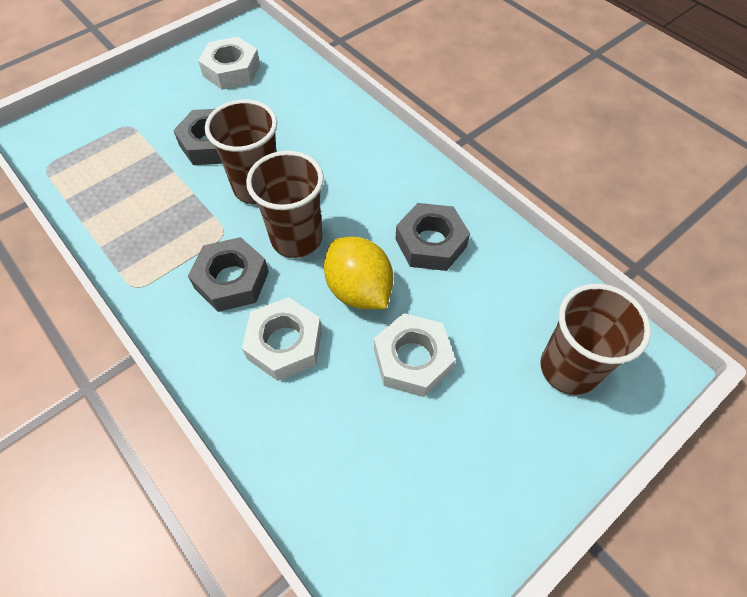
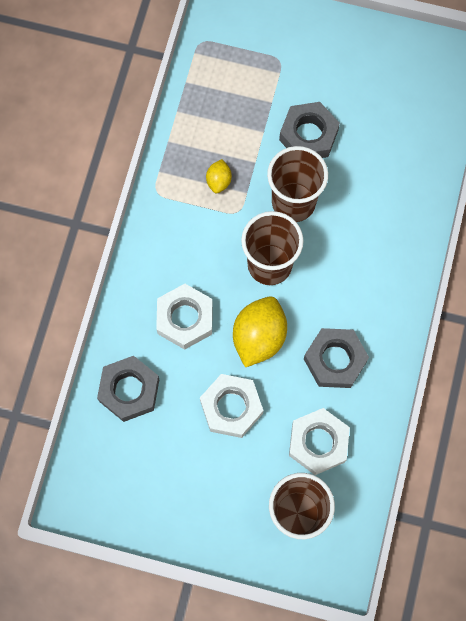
camera: 55 degrees right, 15 degrees up
(180, 230) = (219, 181): none -> yellow lemon
(231, 70) = (396, 84): white nut -> white nut (318, 443)
(231, 280) = (205, 248): grey nut -> grey nut (129, 390)

